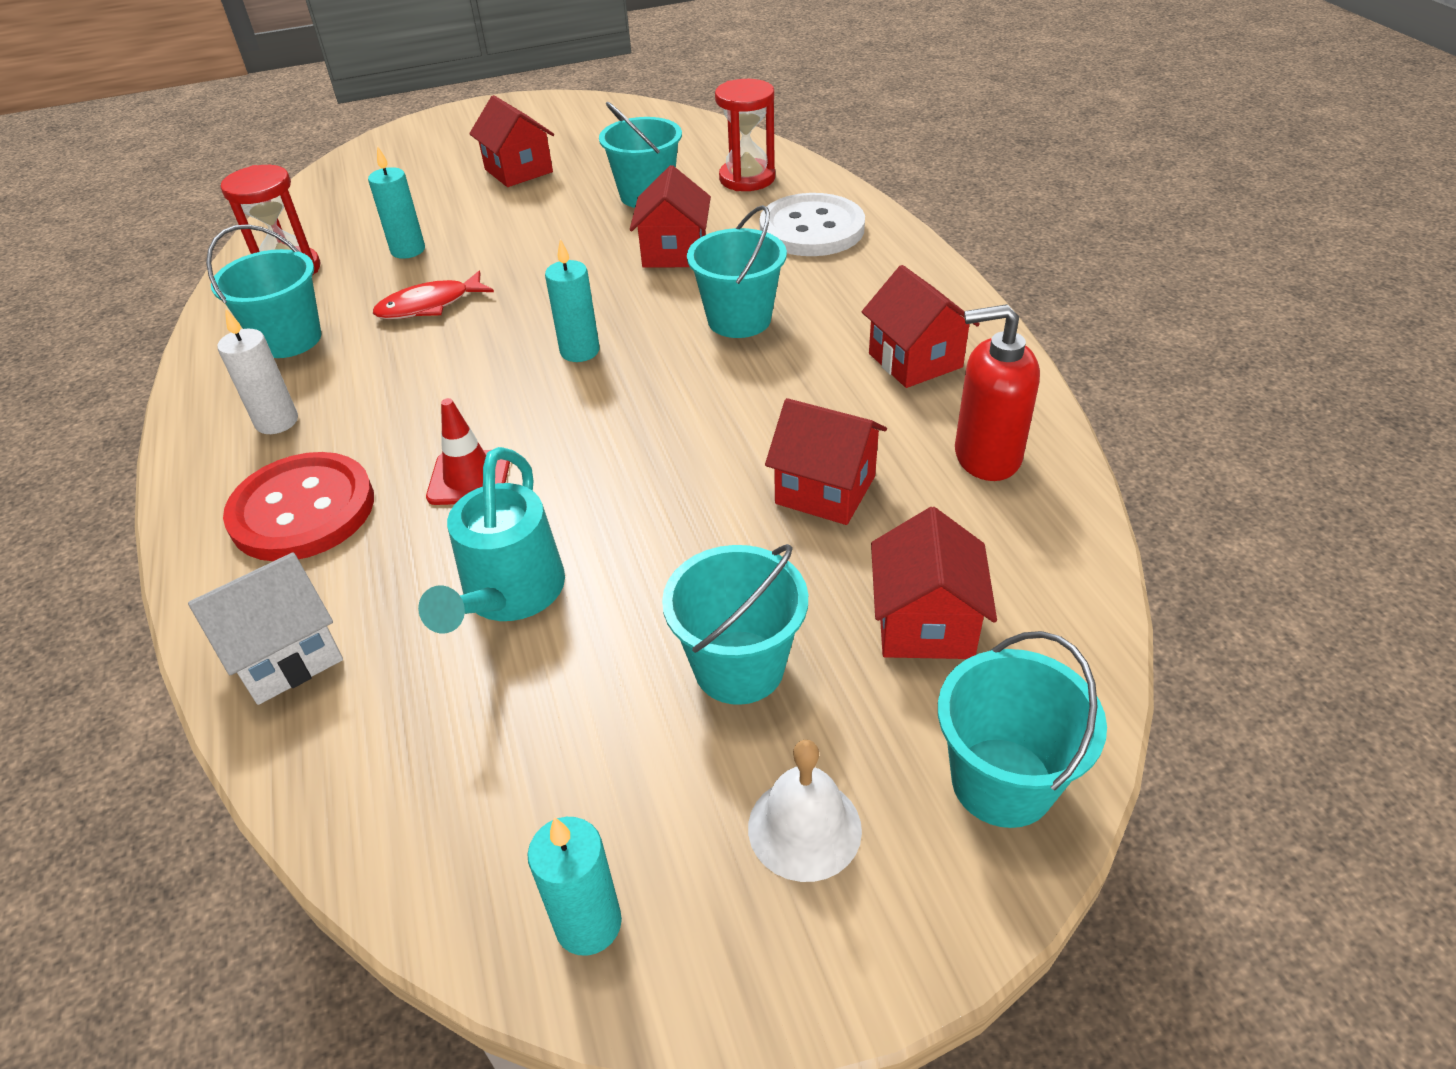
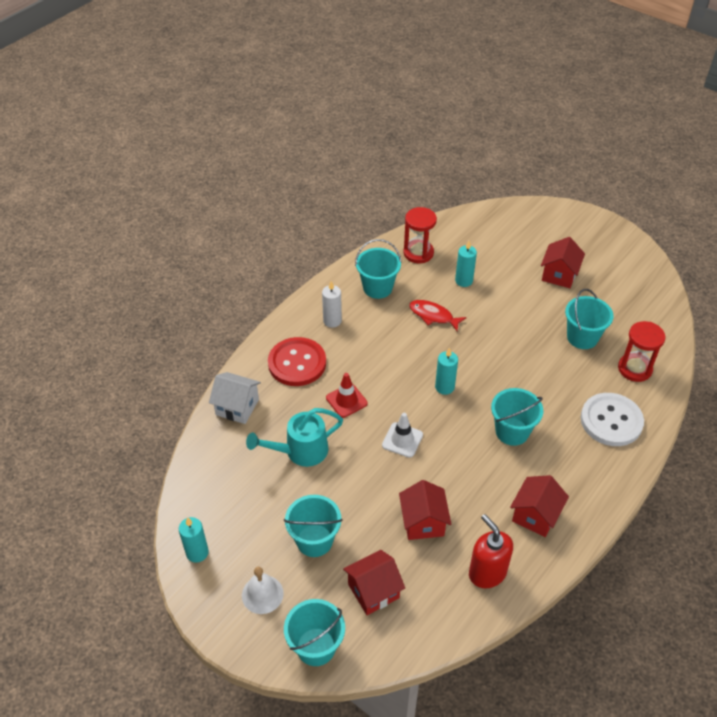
camera: 55 degrees right, 5 degrees up
(631, 443) = (402, 440): none -> white traffic cone
(674, 252) = (543, 377): red house -> none

